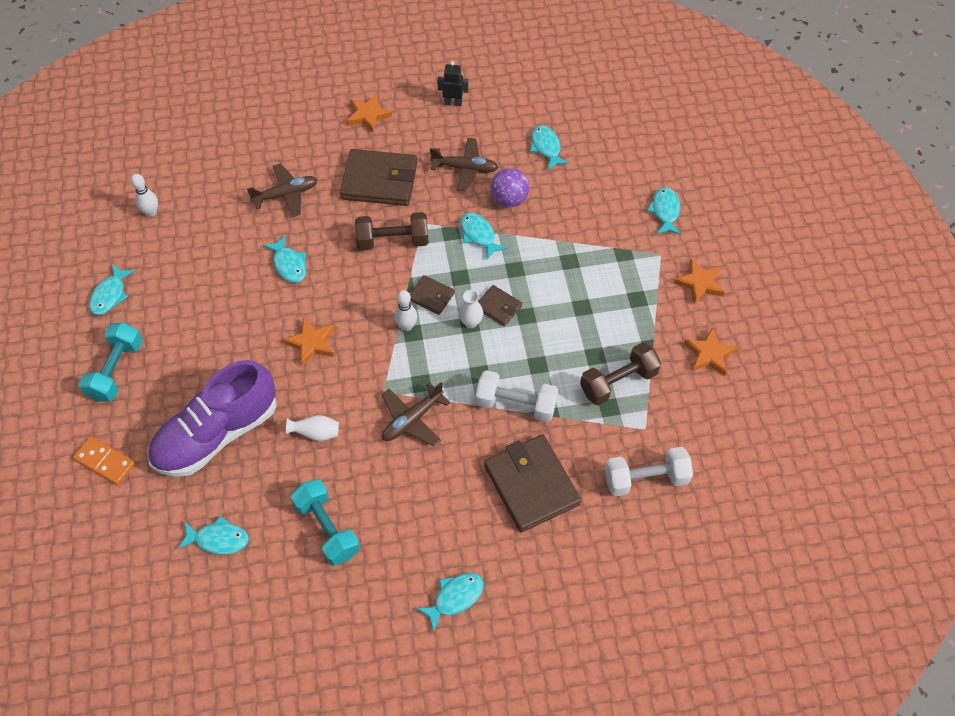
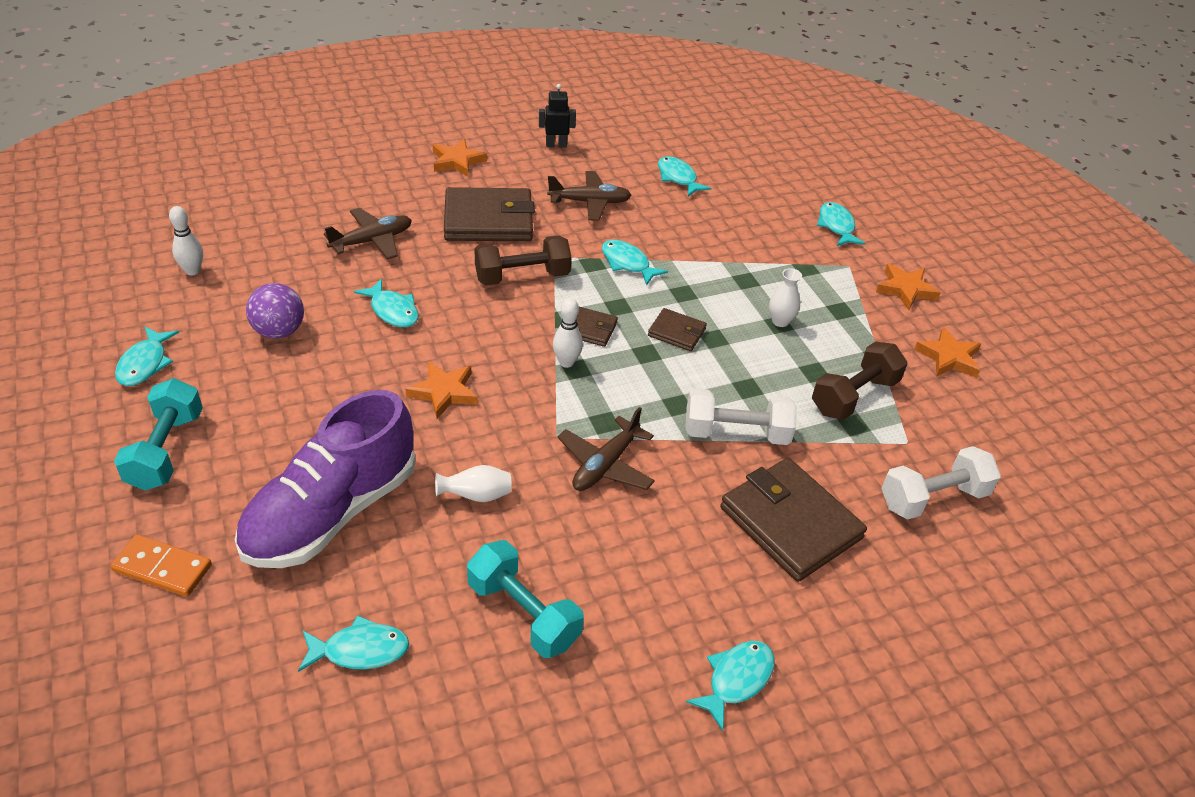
camera: 15 degrees left, 15 degrees down
(471, 322) = (647, 351): white vase -> white vase (780, 321)
(509, 199) = (652, 227): purple ball -> purple ball (279, 331)

